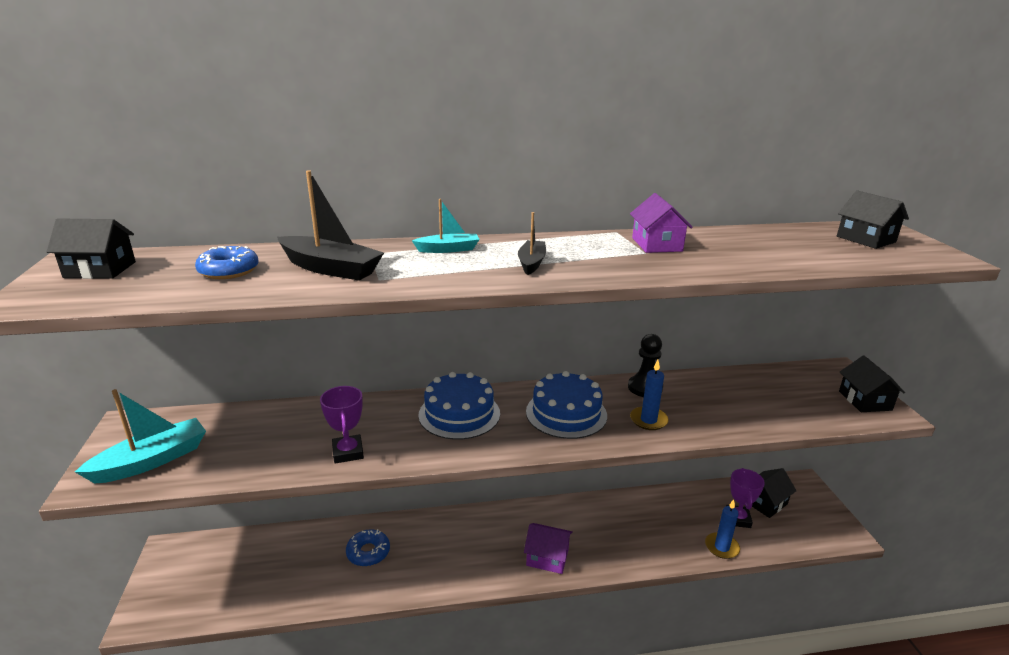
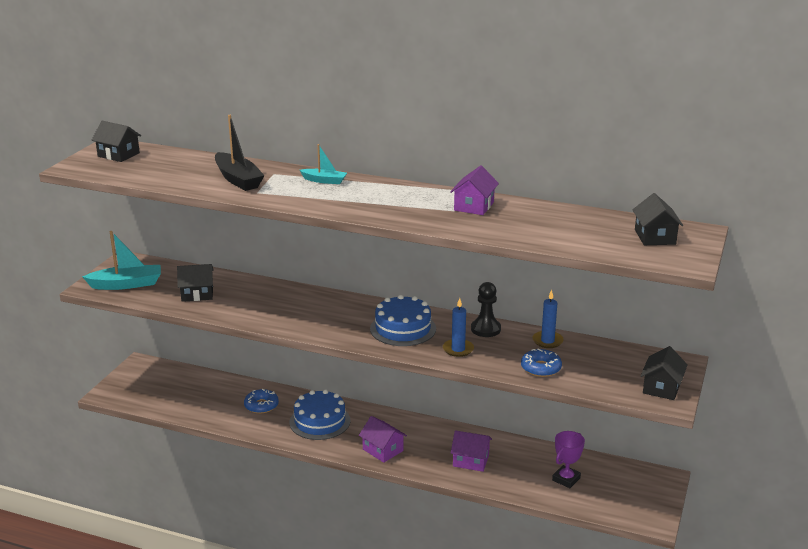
camera: 30 degrees right, 0 degrees up
(229, 271) = (182, 169): blue donut -> blue donut (541, 368)
(348, 452) = (237, 311): purple trophy -> none
(459, 414) = (328, 309): blue cake -> blue cake (320, 421)
(531, 263) = (363, 201): black boat -> none
(640, 533) = (471, 460): none -> purple house
(721, 547) = (528, 490): blue candle -> blue candle (547, 341)
(765, 502) = (607, 478): black house -> black house (197, 294)

